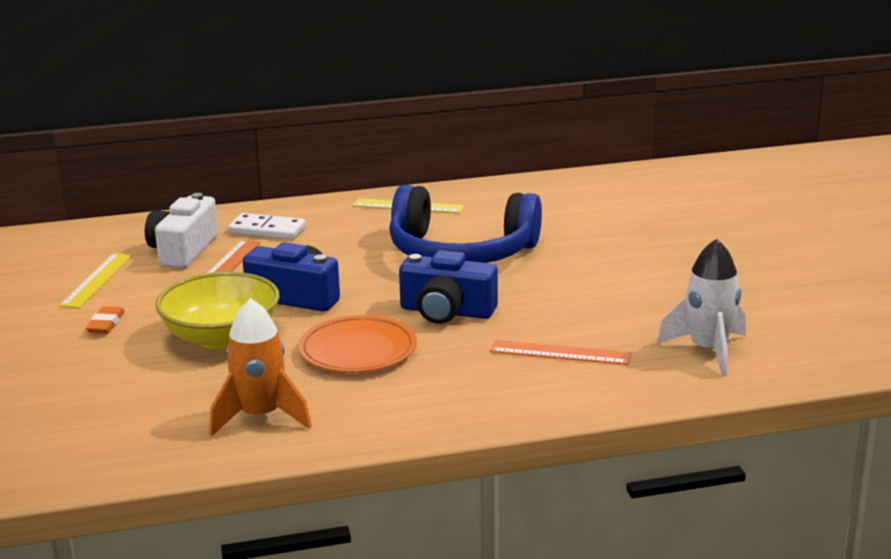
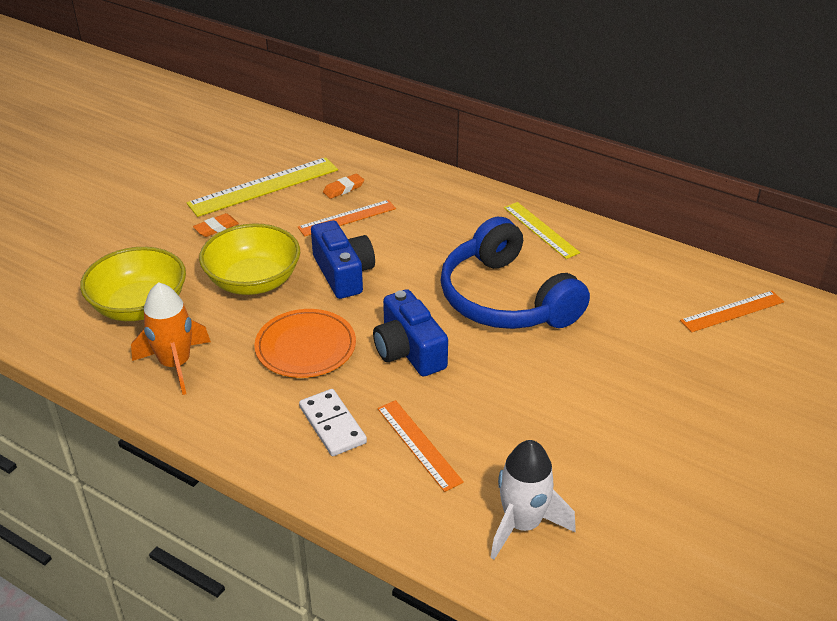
camera: 45 degrees right, 15 degrees up
(96, 280) = (263, 186): yellow ruler -> yellow ruler, size x1.60
(139, 403) = (139, 306): none -> yellow bowl
(183, 250) = (343, 189): white camera -> orange eraser
(267, 230) = (417, 199): white domino -> white domino (332, 425)
(624, 191) = (732, 311): none -> orange ruler

